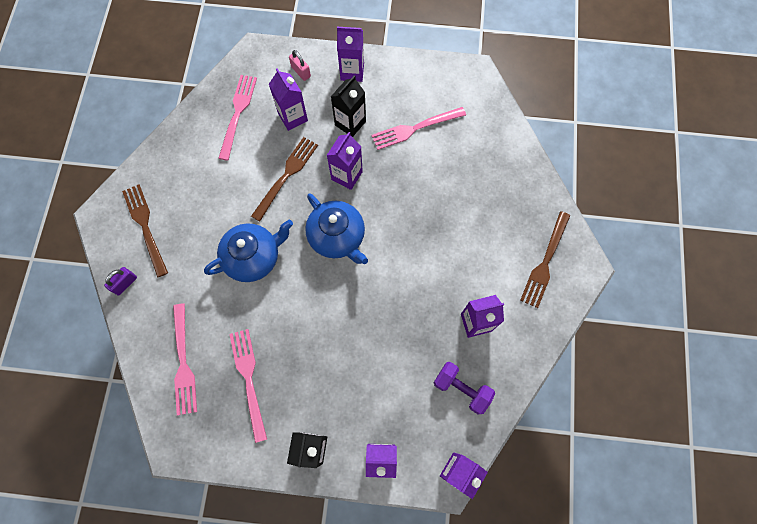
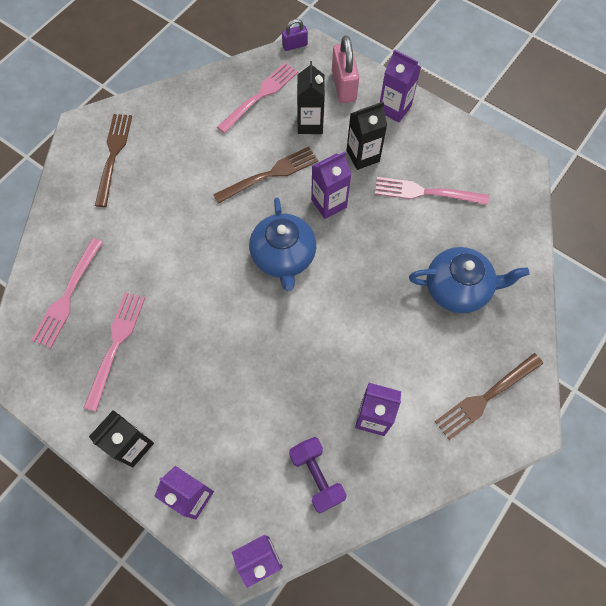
camera: 30 degrees right, 5 degrees down
(125, 283) = (64, 196): purple padlock -> purple padlock (294, 45)
(253, 257) = (192, 234): blue teapot -> blue teapot (458, 288)
(293, 117) = (310, 124): purple carton -> black carton
(301, 72) = (344, 86): pink padlock -> pink padlock, size x1.77

